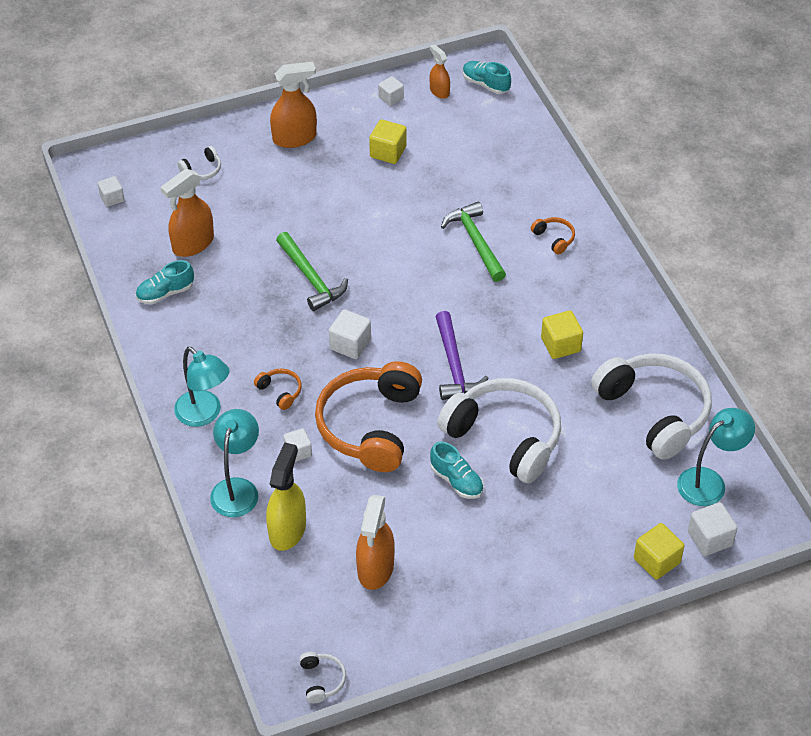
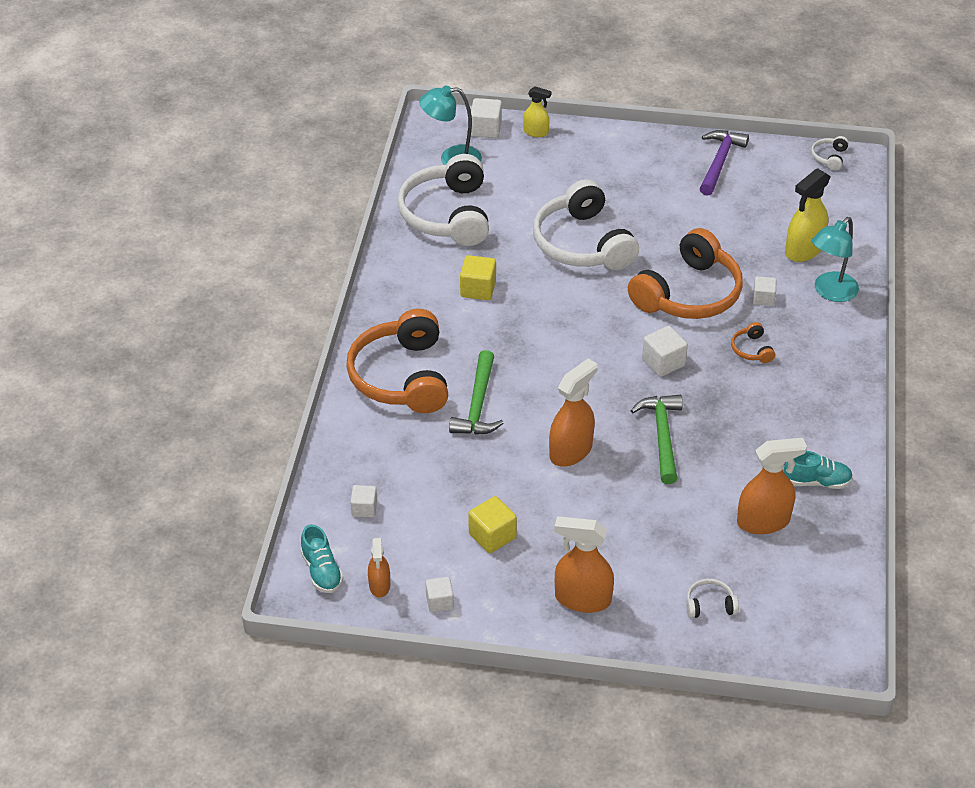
camera: 150 degrees left, 5 degrees down
(112, 198) = (829, 613): white cube -> white cube (364, 509)
(204, 414) = (831, 358): turquoise lamp -> none
(375, 568) = (748, 202): orange spray bottle -> orange spray bottle (571, 451)
(454, 365) = (582, 310): purple hammer -> purple hammer (719, 162)
(456, 481) = (645, 231): turquoise shoe -> none
(554, 238) = (402, 377): orange headphones -> orange headphones, size x2.49
(656, 561) = (536, 132): yellow cube -> yellow spray bottle

